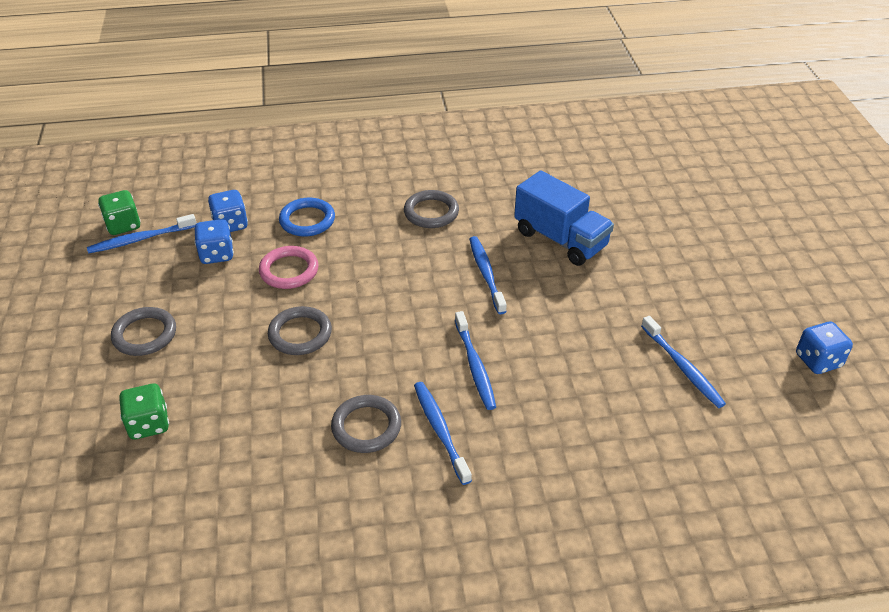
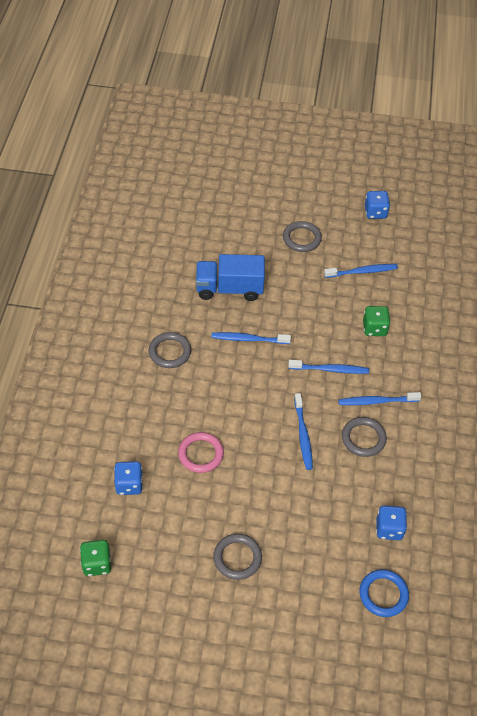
camera: 75 degrees left, 10 degrees up
(140, 239) = (121, 552): blue toothbrush -> blue toothbrush (303, 435)
(148, 424) = (326, 562): green dice -> green dice (374, 328)
(216, 254) = (163, 499): blue dice -> blue dice (389, 529)
(300, 334) = (270, 459): grey ring -> grey ring (302, 238)
(307, 220) = (146, 431): blue ring -> blue ring (383, 594)
(560, 239) = (229, 289): blue truck -> blue truck turned 150 degrees counterclockwise

